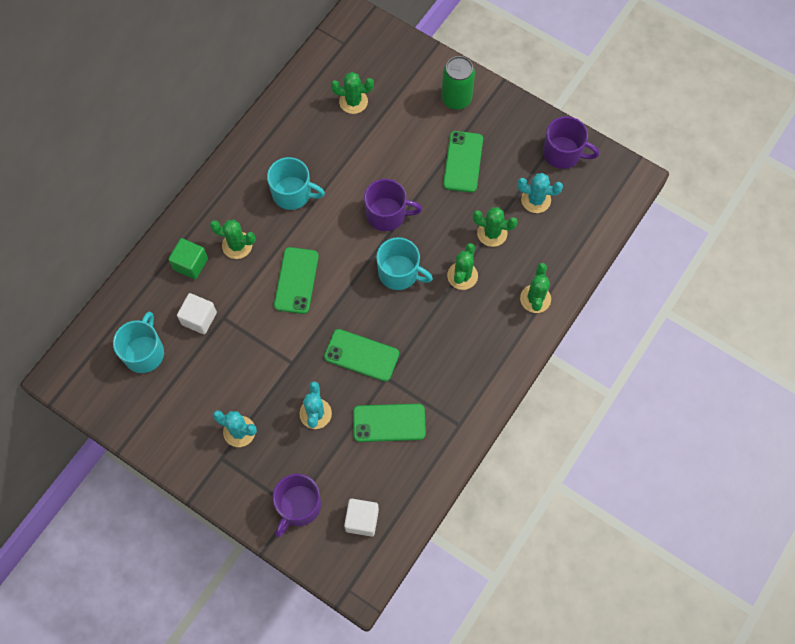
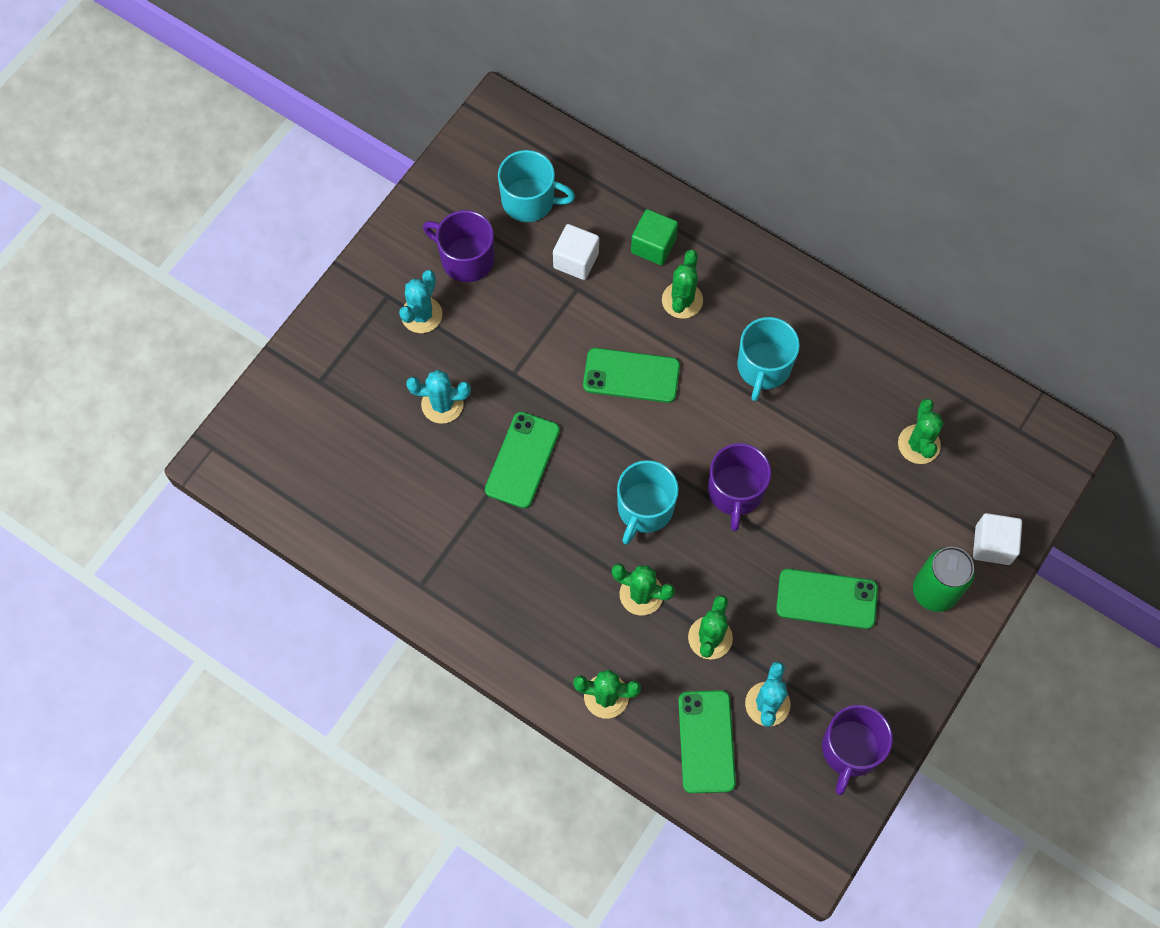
camera: 90 degrees right, 0 degrees up
(298, 506) = (321, 387): purple mug -> purple mug (466, 258)
(362, 520) = (299, 463): white cube -> white cube (992, 545)
(389, 423) = (427, 495): green phone -> green phone (706, 741)

